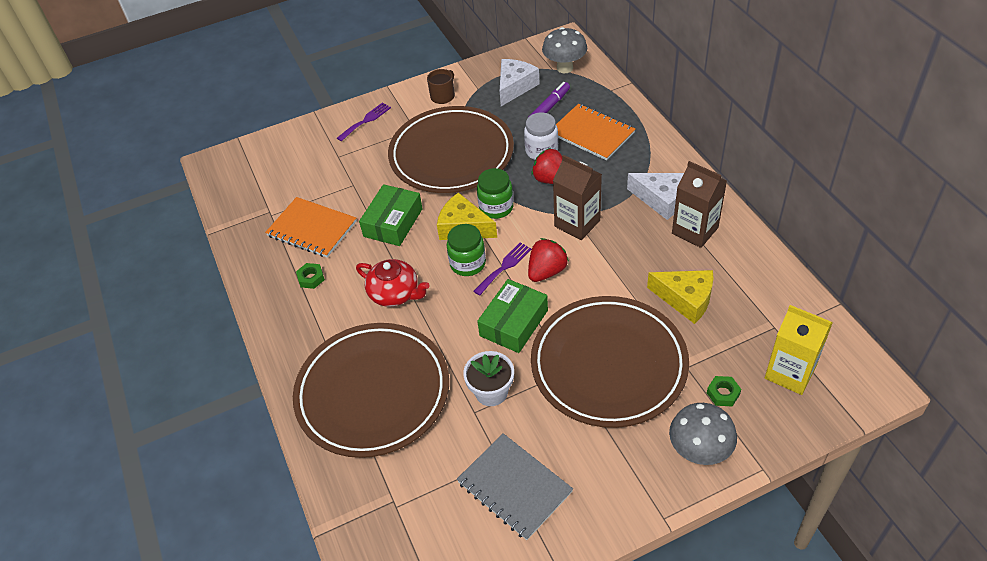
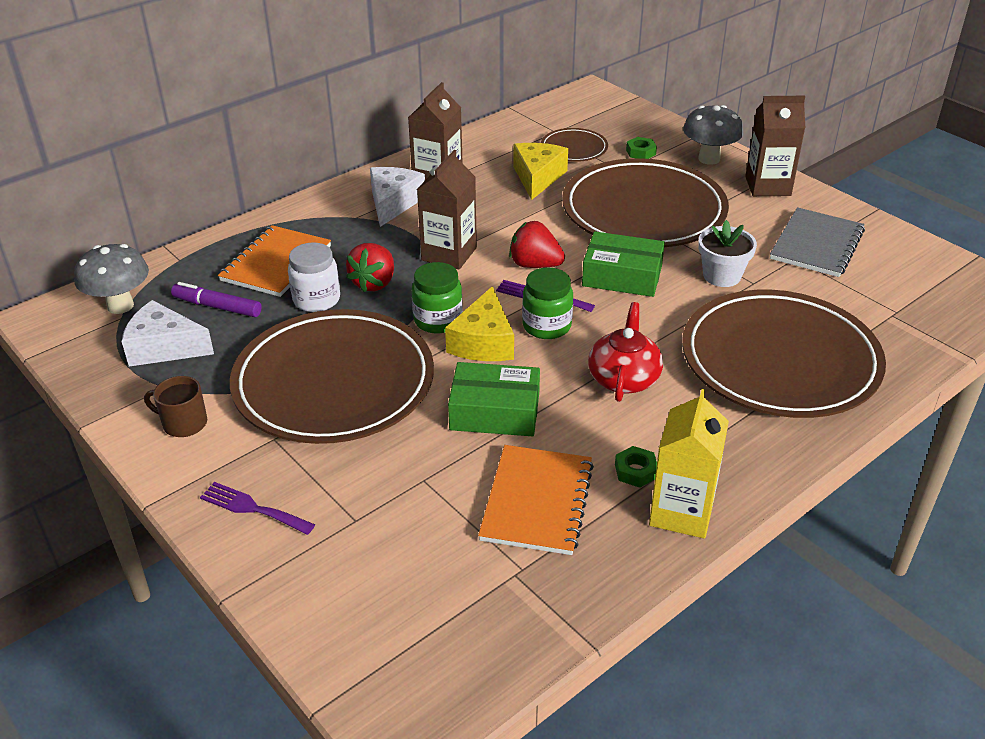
camera: 110 degrees left, 10 degrees down
(631, 487) = (768, 186): none -> brown carton
(739, 339) = (574, 148): none -> brown plate
(790, 373) = (599, 125): yellow carton -> yellow carton (681, 512)

